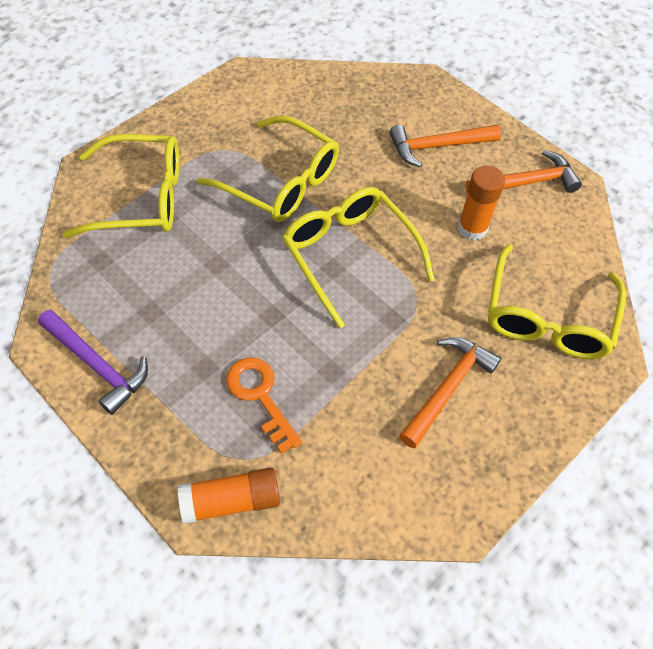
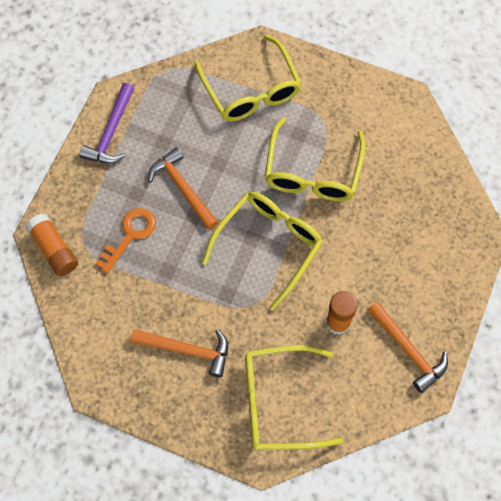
camera: 70 degrees right, 10 degrees up
(438, 146) = (410, 269): orange hammer -> orange hammer (183, 188)

